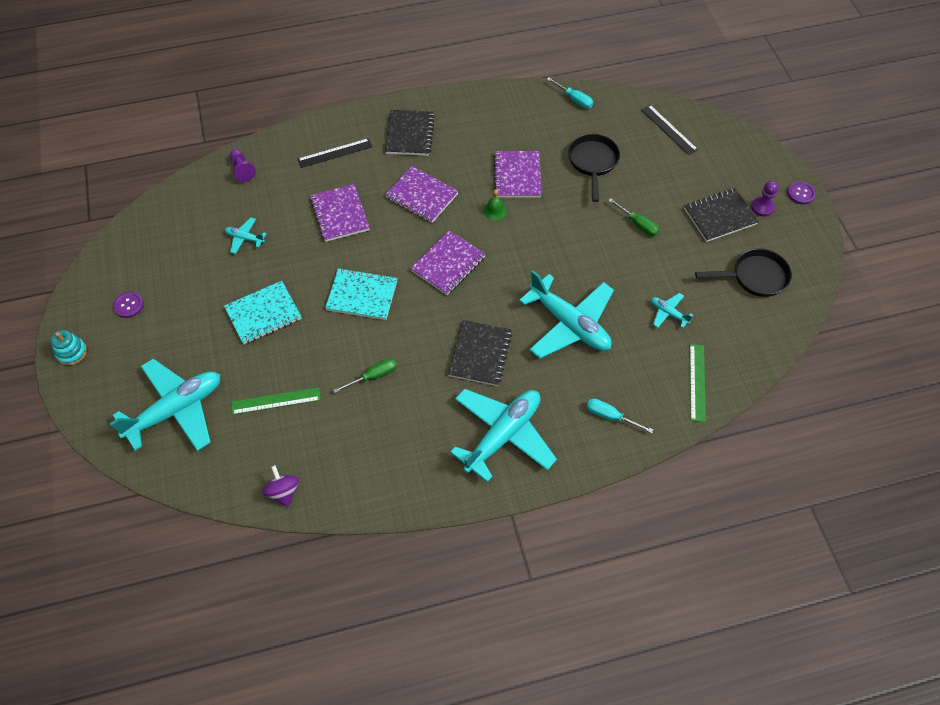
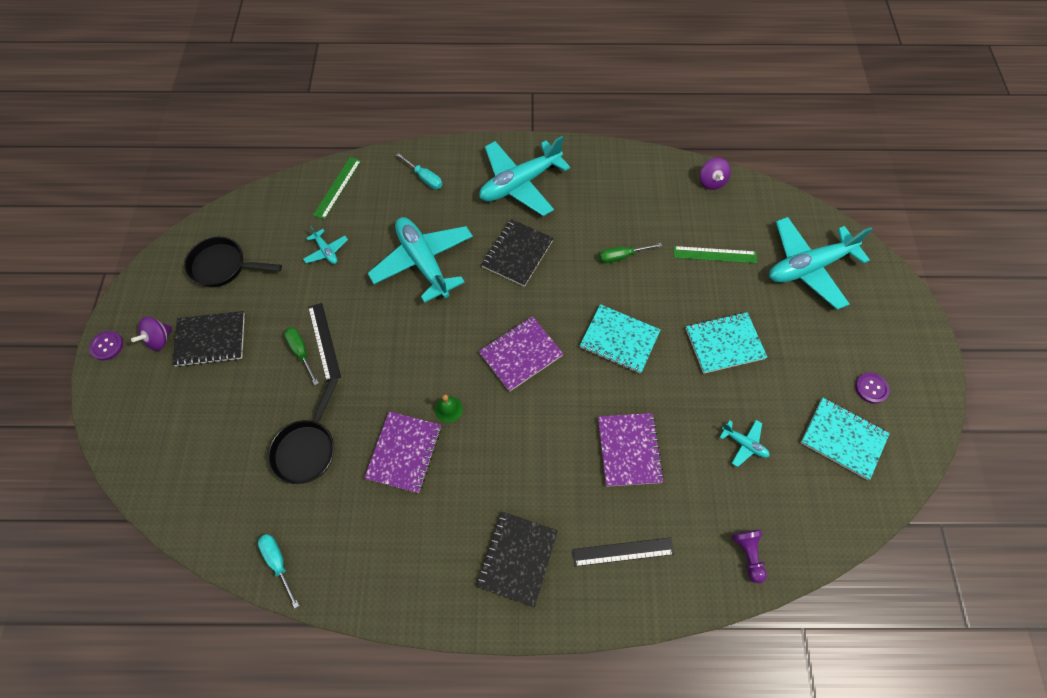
camera: 165 degrees left, 5 degrees up
(71, 352) = (922, 348): turquoise stacking toy -> none
(160, 260) = (843, 438): none -> turquoise notebook
(421, 196) = (527, 452): purple notebook -> none
(669, 129) = (189, 476): black ruler -> black ruler (324, 341)
(762, 207) = (159, 339): purple pawn -> purple spinning top

